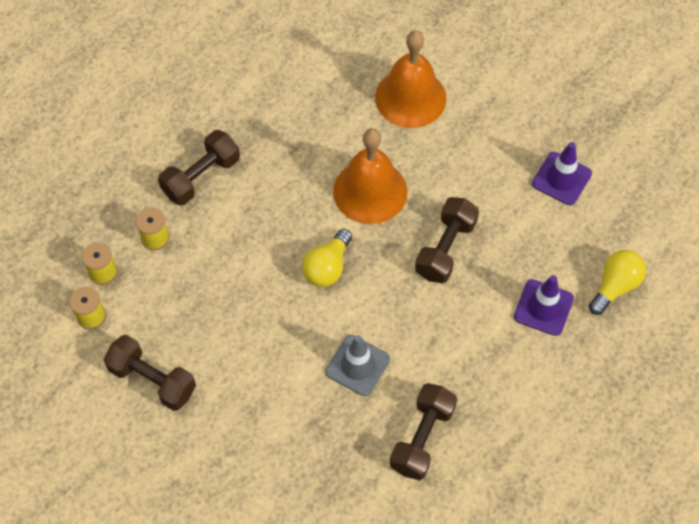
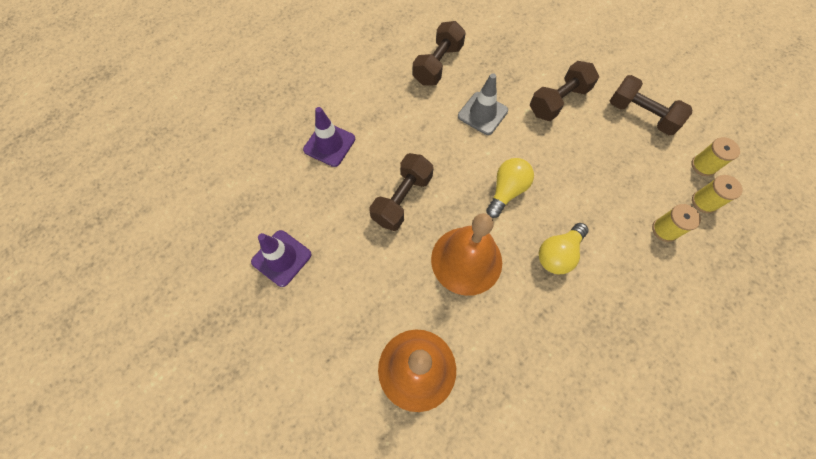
camera: 175 degrees left, 5 degrees up
(201, 177) = (633, 289): brown dumbbell -> brown dumbbell (558, 101)
(615, 286) = (266, 156): yellow light bulb -> yellow light bulb (558, 254)

